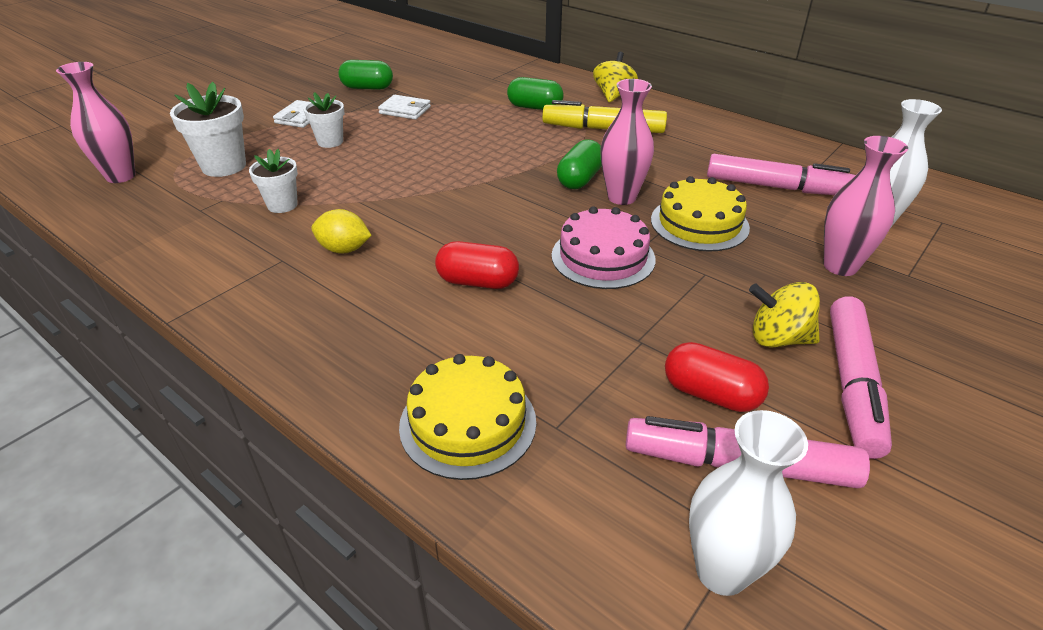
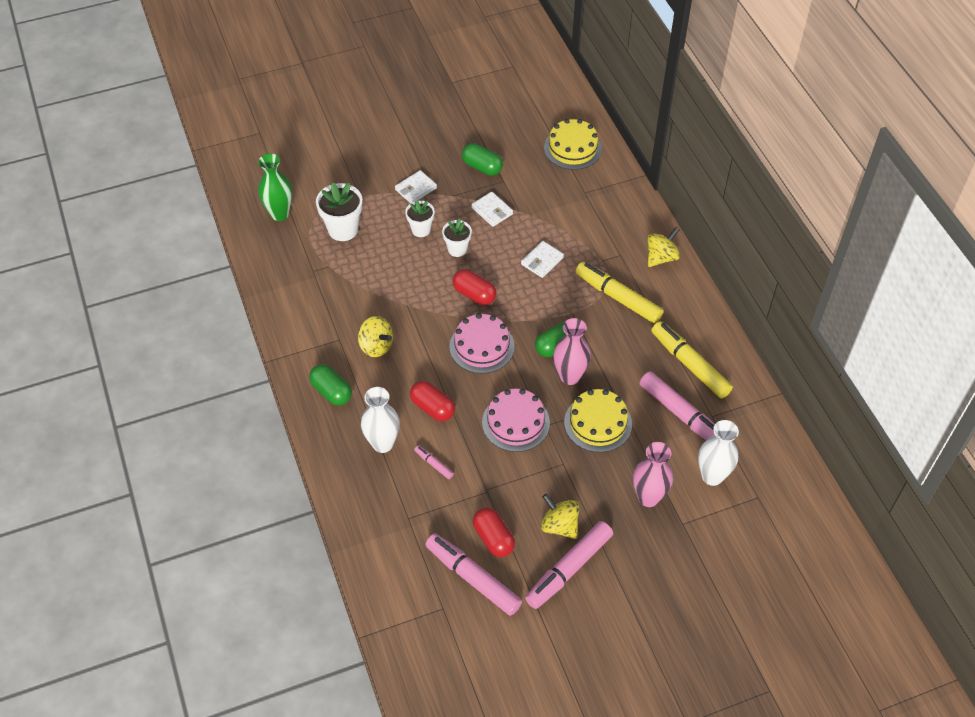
camera: 30 degrees right, 15 degrees up
(121, 176) = (279, 214): pink vase -> green vase
(282, 205) = (361, 288): white flower pot -> white flower pot (457, 249)
(344, 249) = (376, 346): yellow lemon -> yellow spinning top
(440, 170) = (474, 294): none -> red capsule
(468, 423) = (371, 495): yellow cake -> yellow cake (572, 148)
(490, 206) = (481, 346): none -> pink cake
(495, 127) = (542, 261): none -> white wallet
(535, 107) = (588, 248): green capsule -> green capsule (331, 392)
(535, 341) = (434, 464): none -> pink marker
(721, 571) = (424, 615): white vase -> white vase (383, 443)
(733, 151) = (690, 365): none -> yellow marker

